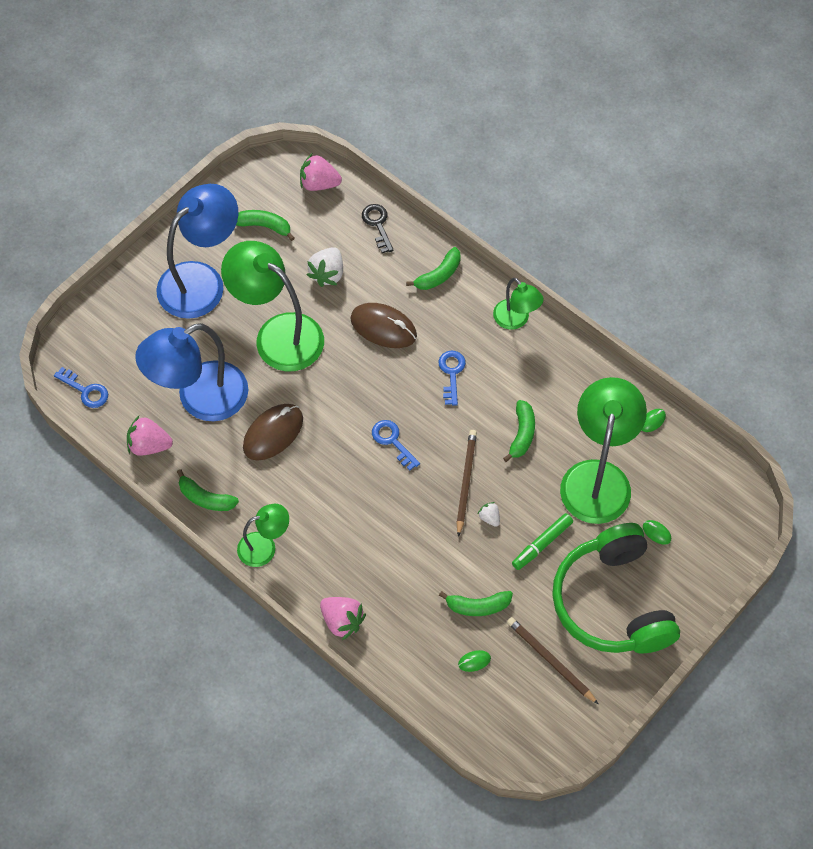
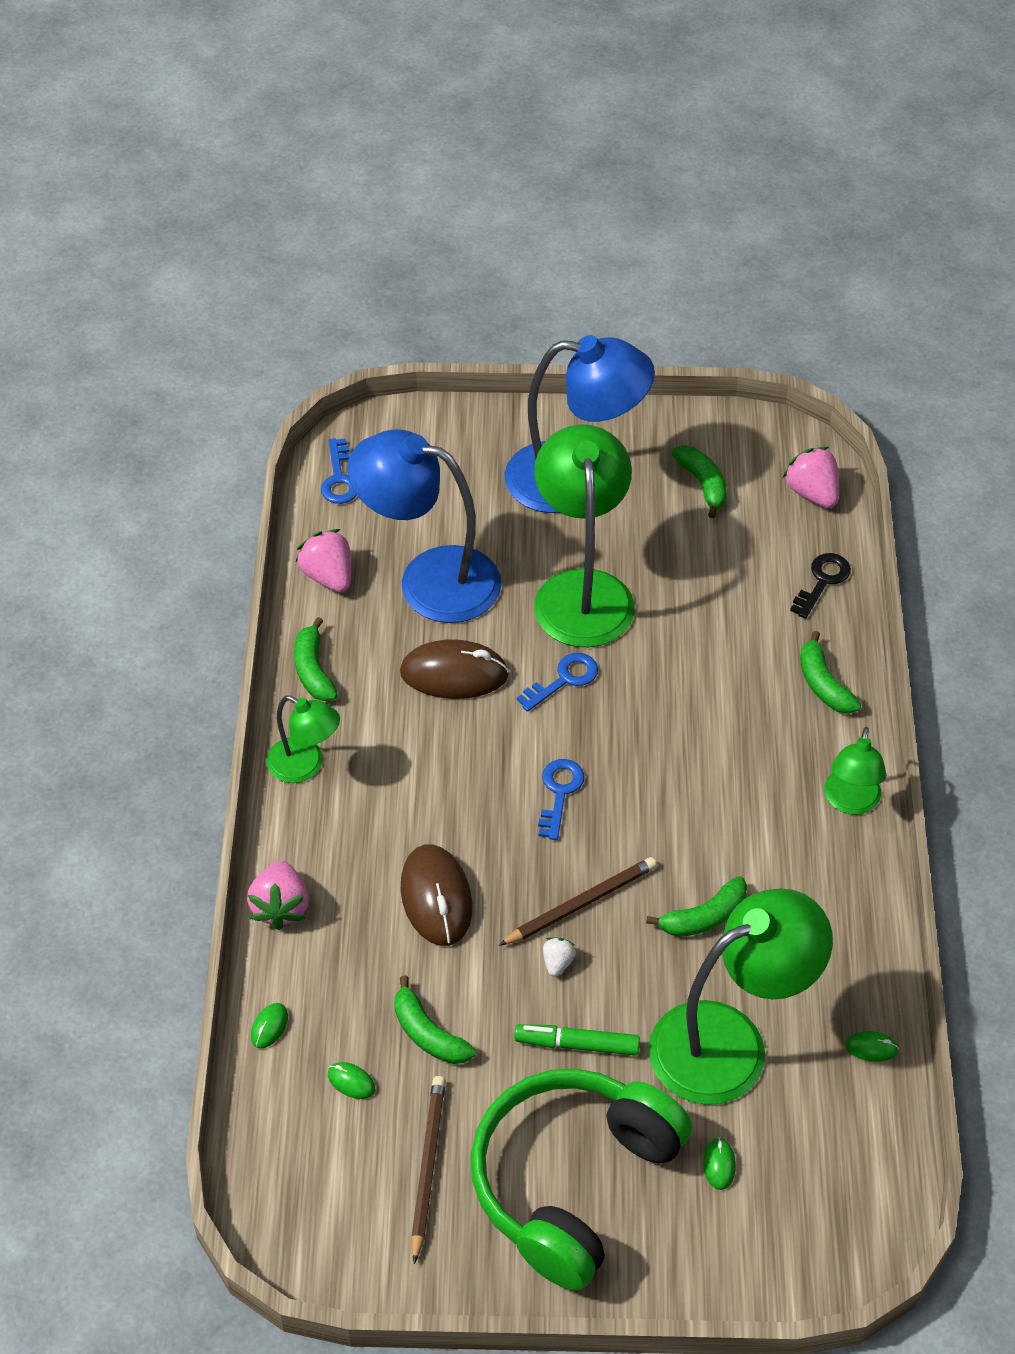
camera: 50 degrees right, 10 degrees down
(327, 274) = (707, 581): white strawberry -> none
(383, 327) = (696, 680): brown mouse -> brown mouse (436, 898)
(409, 677) = (269, 1027): none -> green mouse
(438, 275) = (823, 684): green banana -> green banana turned 60 degrees clockwise
(451, 373) = (709, 788): blue key -> blue key (564, 679)

